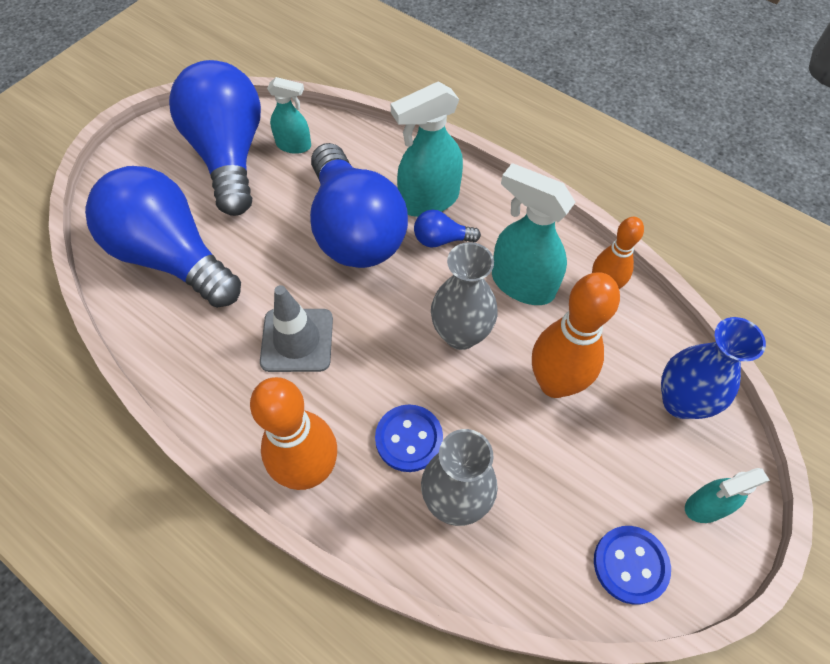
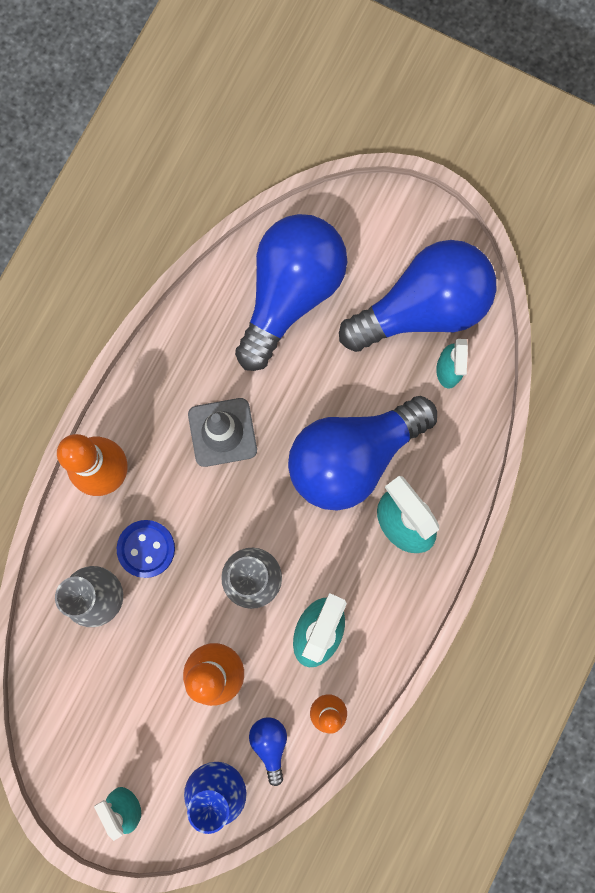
camera: 80 degrees right, 20 degrees up
(441, 239) = (356, 544): blue light bulb -> blue light bulb (270, 744)
(630, 565) = (69, 742): blue button -> none

